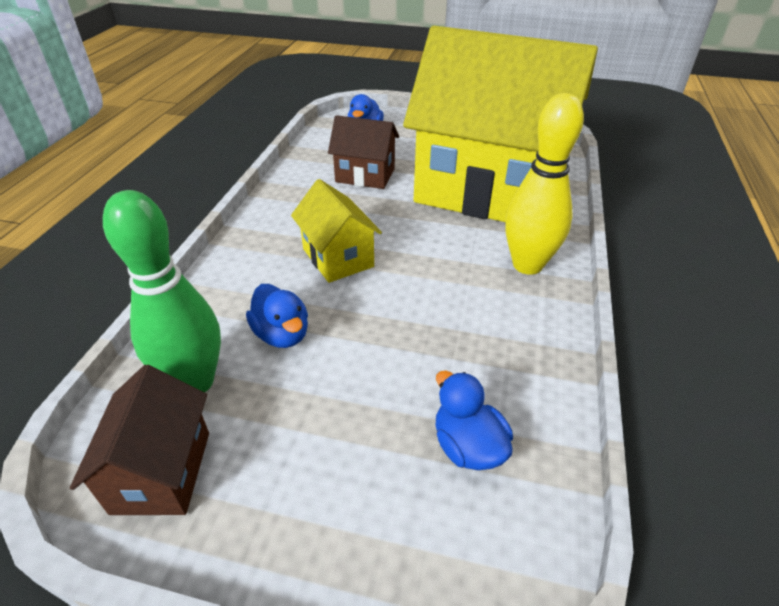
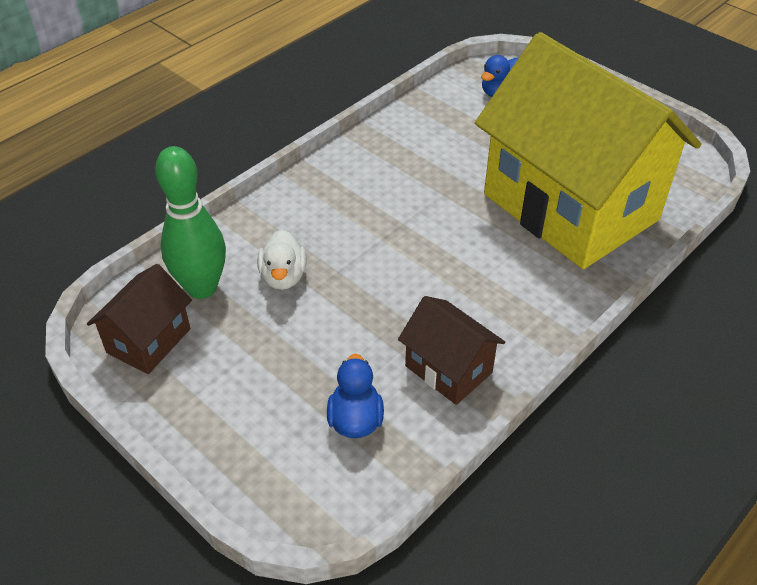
camera: 30 degrees right, 5 degrees up
(282, 334) = (283, 277): blue duck -> white duck
(338, 258) = (373, 226): yellow house -> none
(365, 175) = (460, 147): brown house -> brown house (448, 369)
(527, 265) = (536, 300): yellow bowling pin -> none

